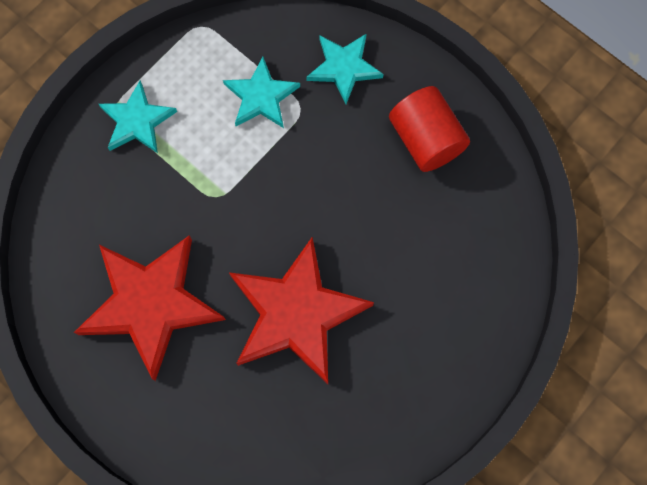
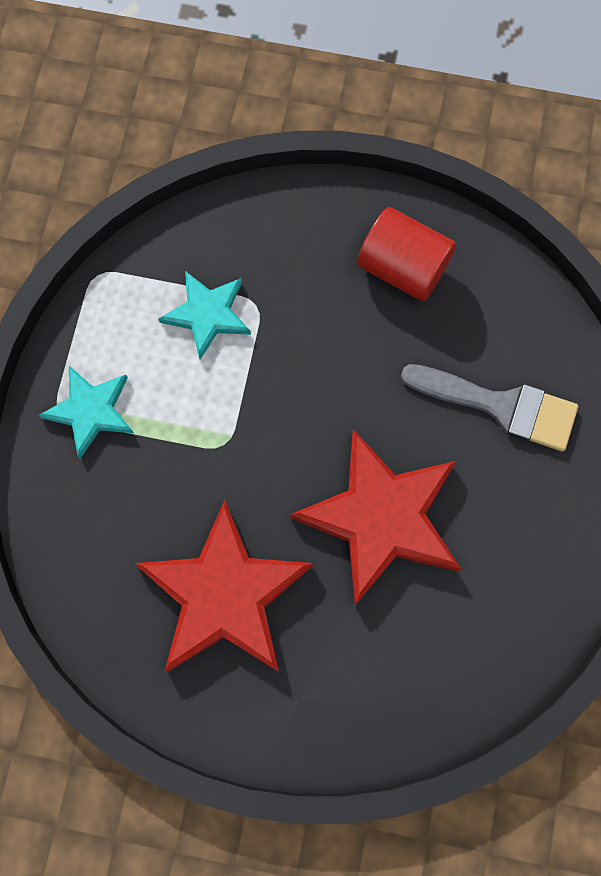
camera: 30 degrees left, 0 degrees up
(344, 68) = (275, 239): turquoise star -> none
(436, 282) = (501, 406): none -> grey brush

